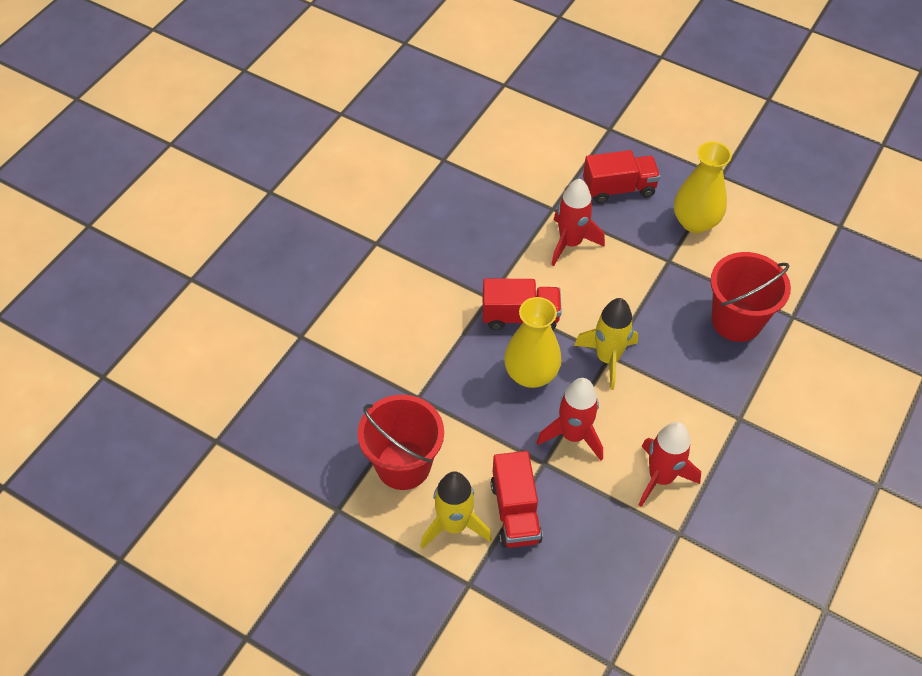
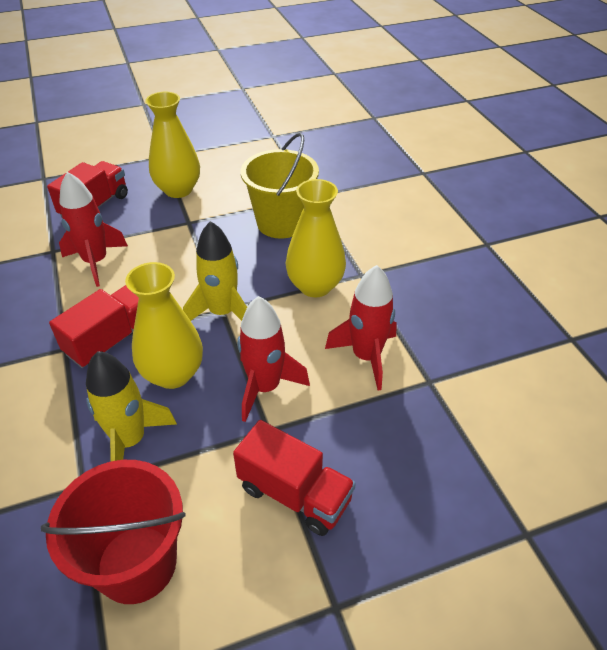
camera: 50 degrees left, 10 degrees down
(454, 525) = (255, 566): yellow rocket -> yellow rocket (130, 440)
(694, 395) = (315, 286): none -> yellow vase
(736, 321) = (281, 223): red bucket -> yellow bucket

